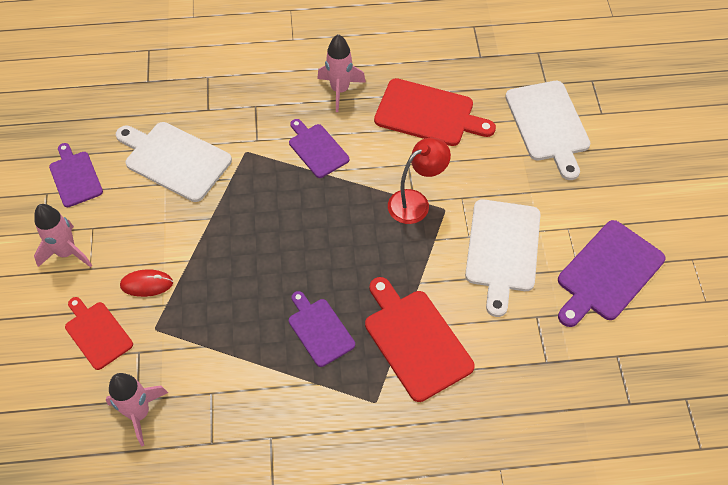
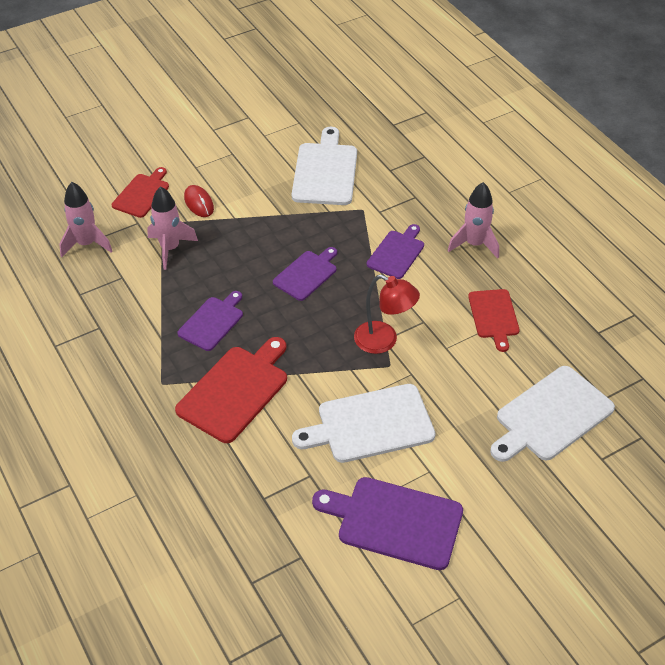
camera: 65 degrees right, 10 degrees down
(67, 252) = (202, 149): pink rocket -> pink rocket (170, 248)
(75, 177) = (272, 125): purple cutting board -> purple cutting board (306, 274)
(428, 114) = (494, 316): red cutting board -> red cutting board, size x0.62

